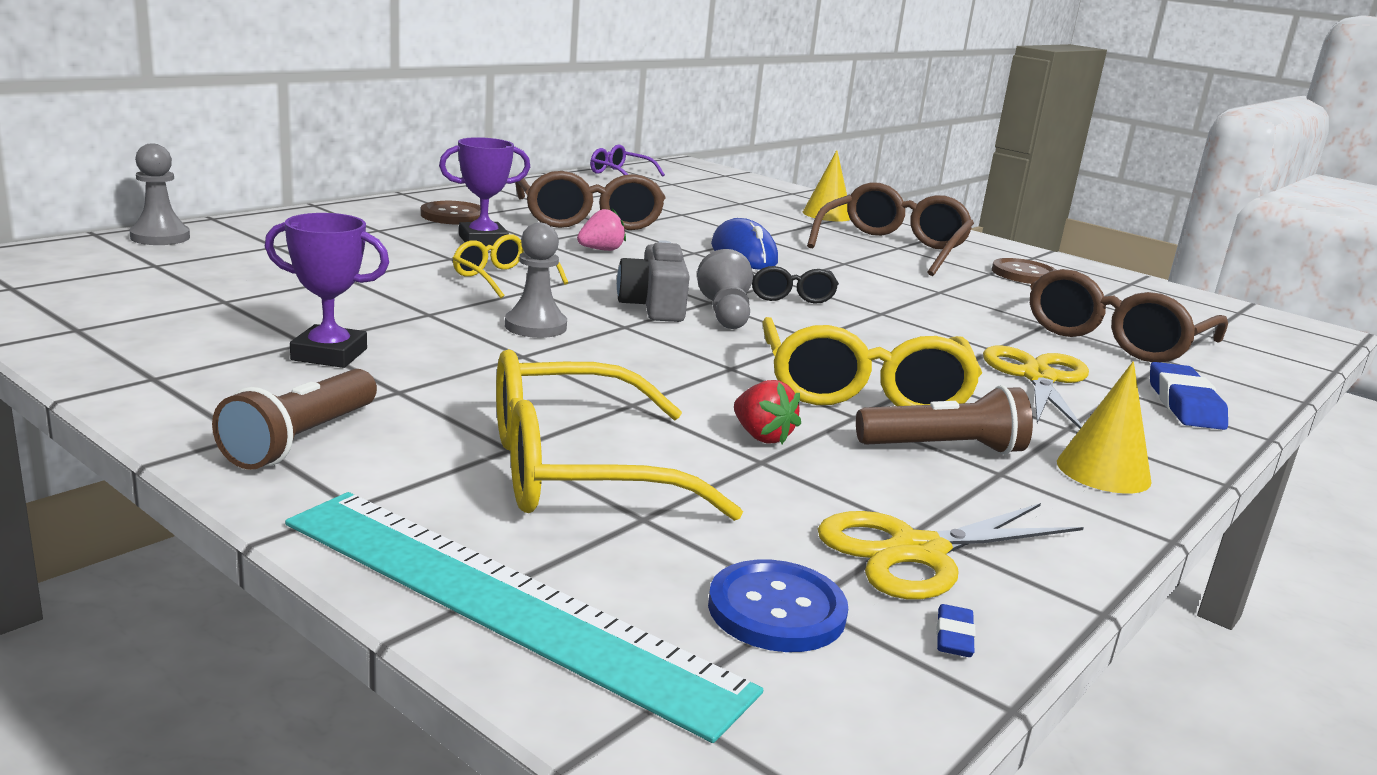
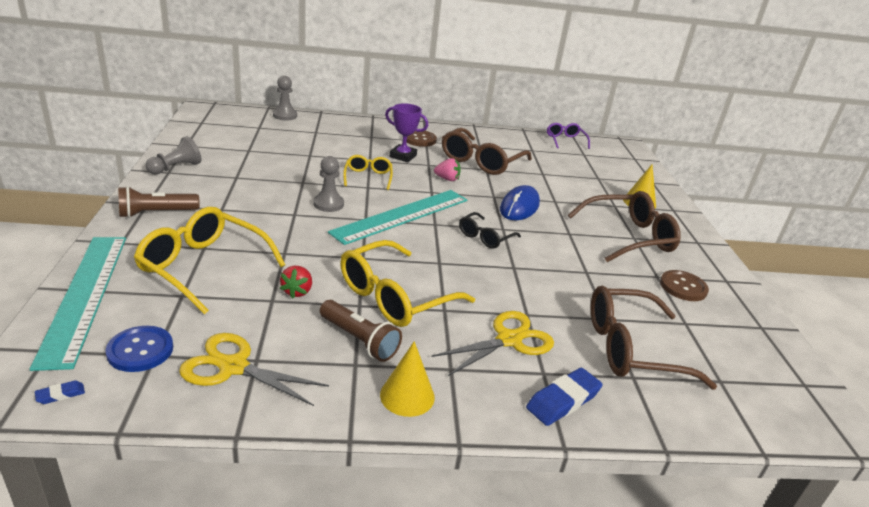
camera: 45 degrees right, 10 degrees up
(329, 354) = (232, 185): purple trophy -> none
(654, 306) = (401, 215): grey camera -> turquoise ruler
(725, 313) = (426, 233): grey pawn -> grey pawn (175, 168)
(954, 636) = (165, 400): blue eraser -> blue eraser (60, 394)

